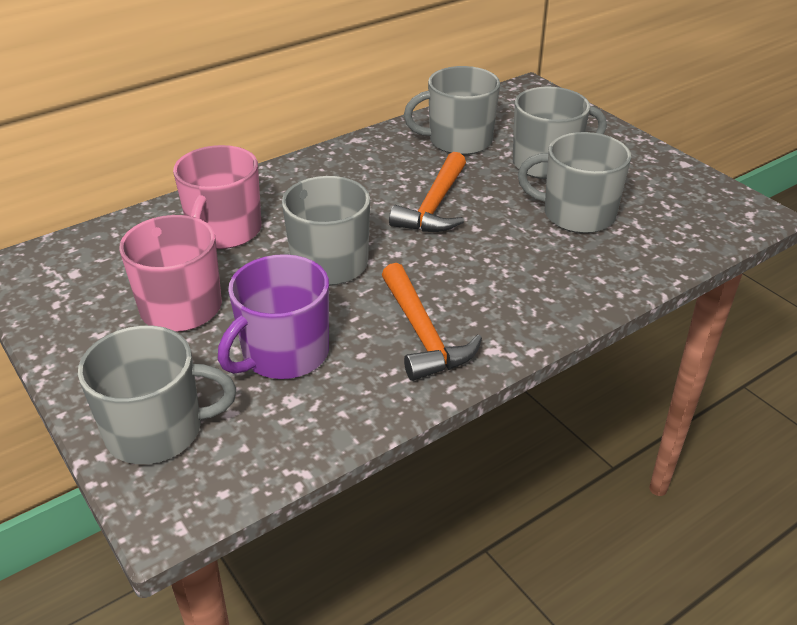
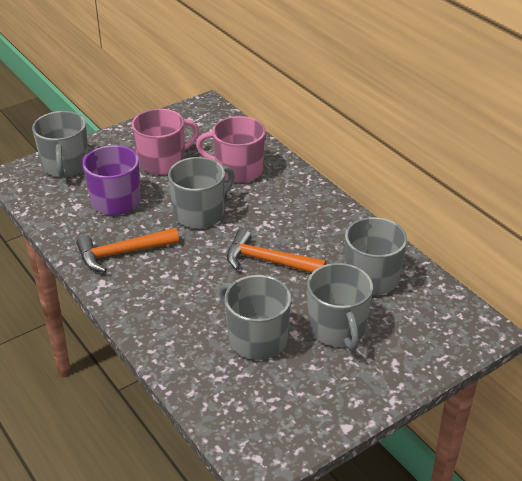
camera: 90 degrees right, 0 degrees up
(577, 214) = (256, 339): grey mug -> grey mug turned 60 degrees counterclockwise

